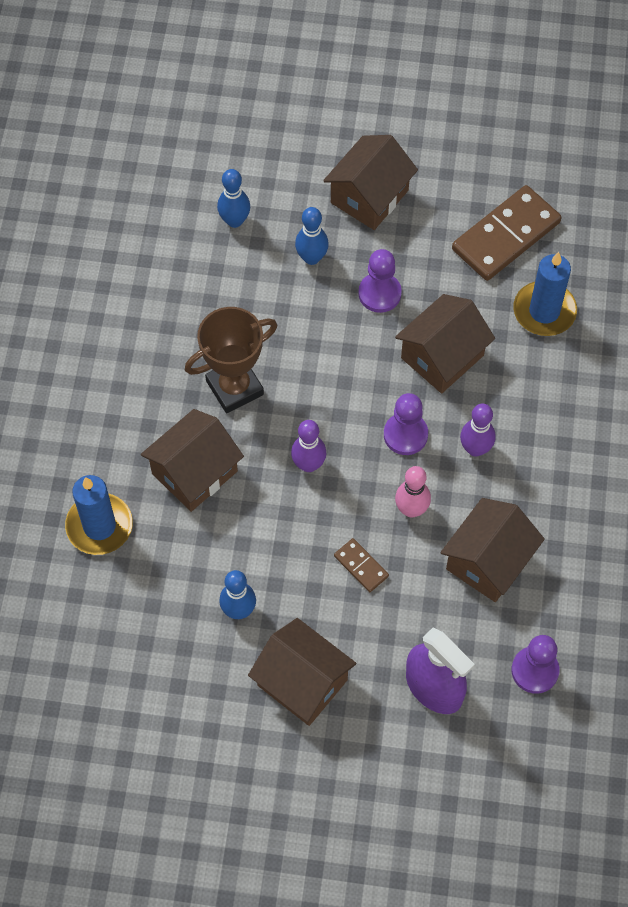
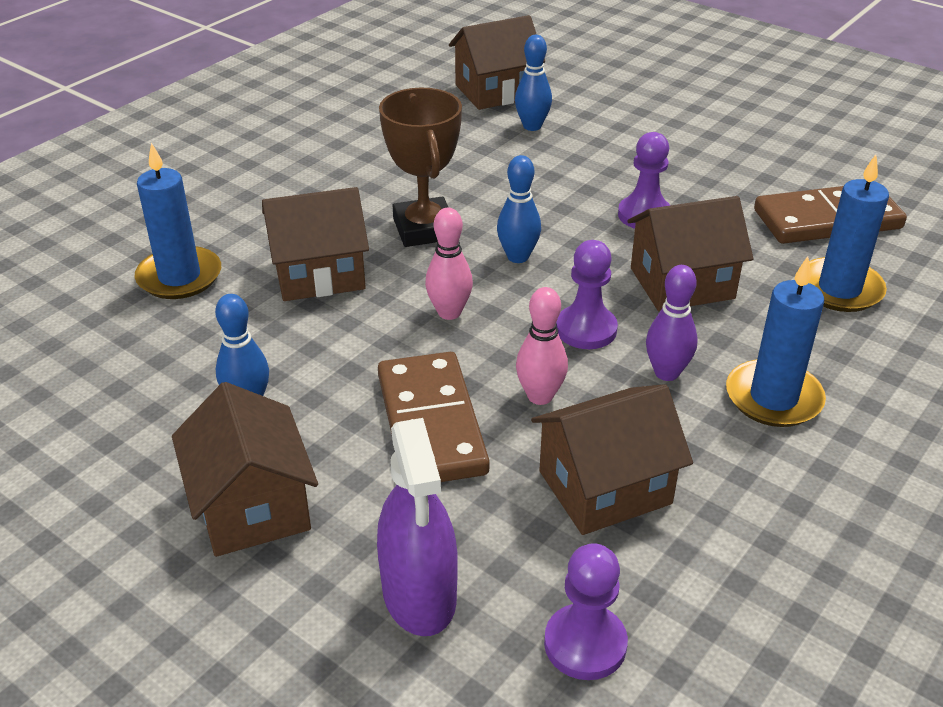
camera: 30 degrees right, 25 degrees down
(234, 388) = (424, 229): brown trophy -> brown trophy turned 75 degrees clockwise
(308, 464) = (449, 312): purple bowling pin -> pink bowling pin
(311, 258) = (590, 170): blue bowling pin -> blue bowling pin (518, 257)
(361, 566) = (431, 423): brown domino -> brown domino, size x2.13
(369, 196) = (687, 150): brown house -> brown house (495, 91)
(547, 438) = (773, 398): none -> blue candle

